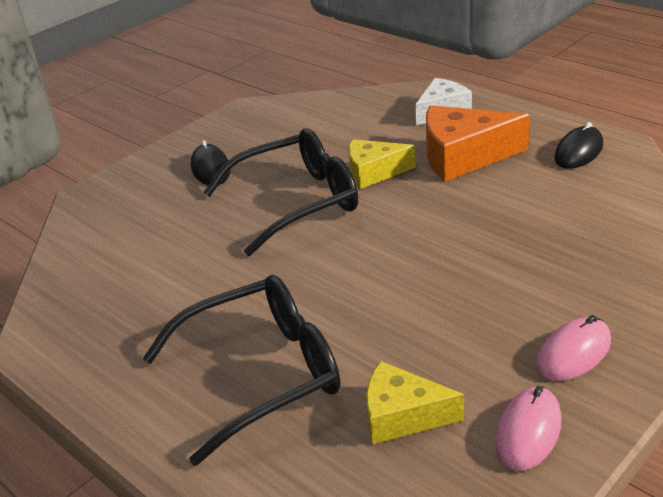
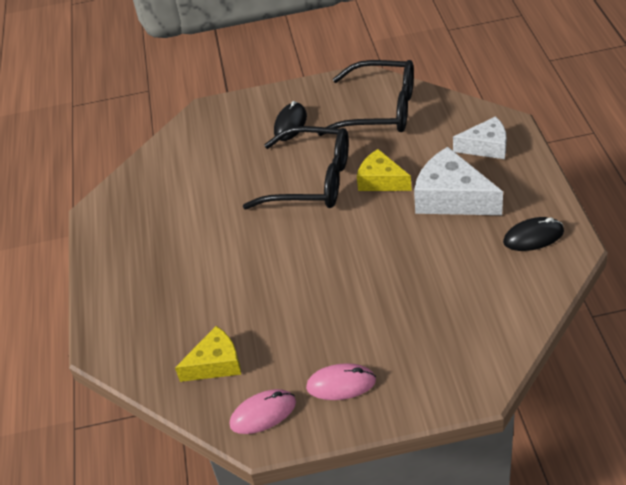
camera: 40 degrees right, 10 degrees up
(262, 373) = (178, 295): black glasses -> black glasses (380, 110)
(402, 415) = (216, 364): yellow cheese -> yellow cheese turned 105 degrees clockwise
(463, 156) = (451, 198): orange cheese -> white cheese

